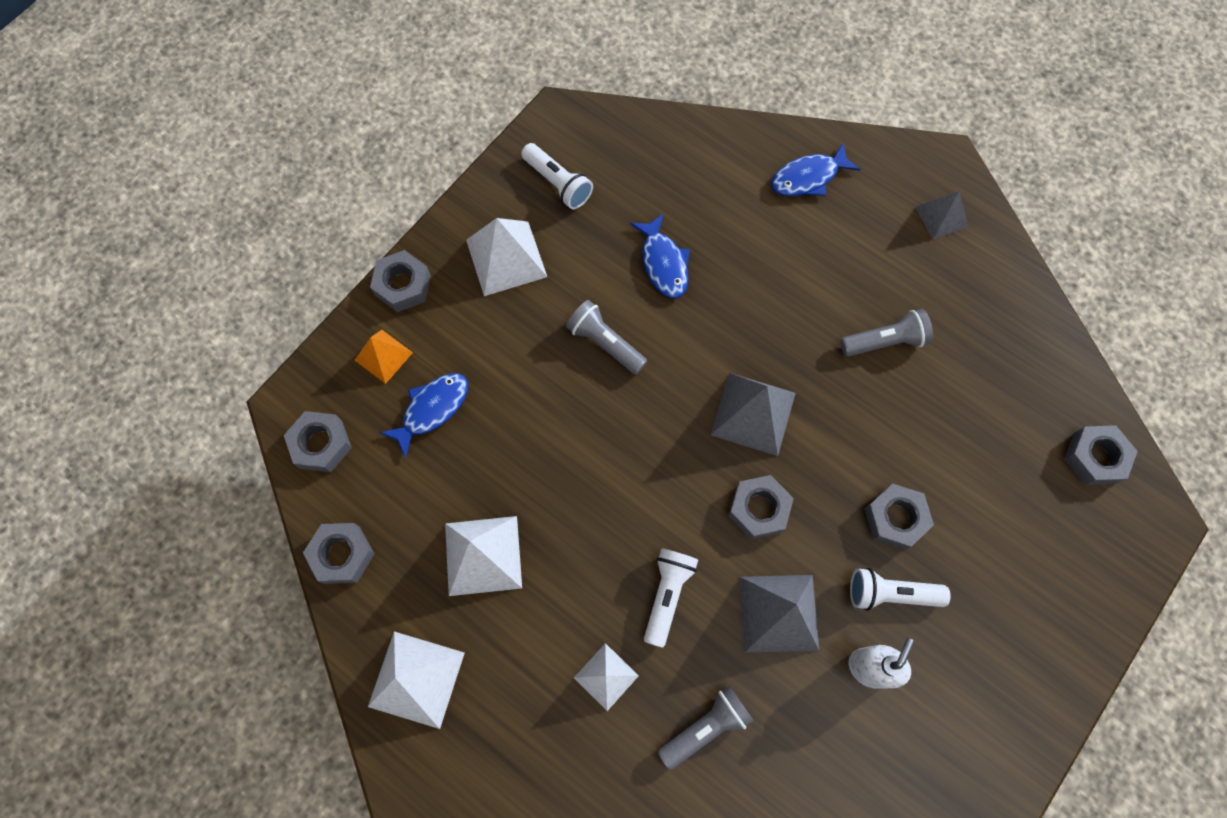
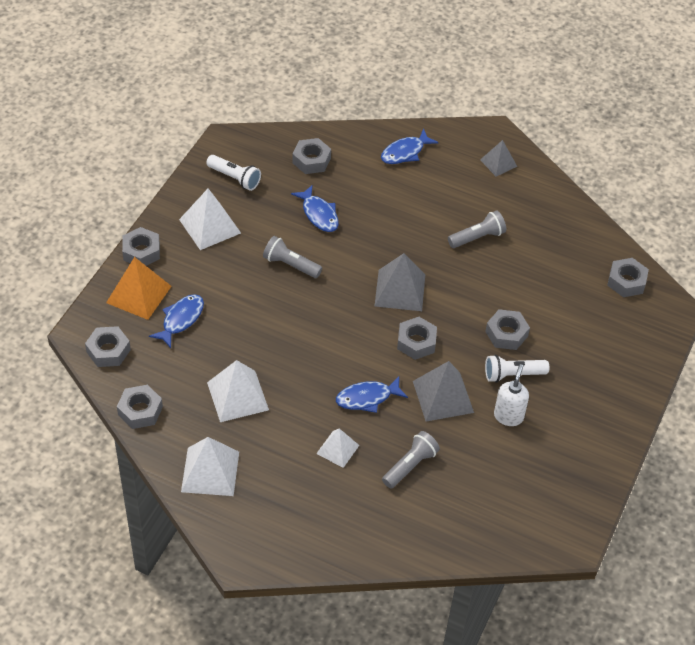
camera: 15 degrees left, 20 degrees down
(383, 356) = (138, 294): orange pyramid -> orange pyramid, size x1.63
(667, 594) = (367, 398): white flashlight -> blue fish
(671, 170) = (311, 160): none -> grey nut

